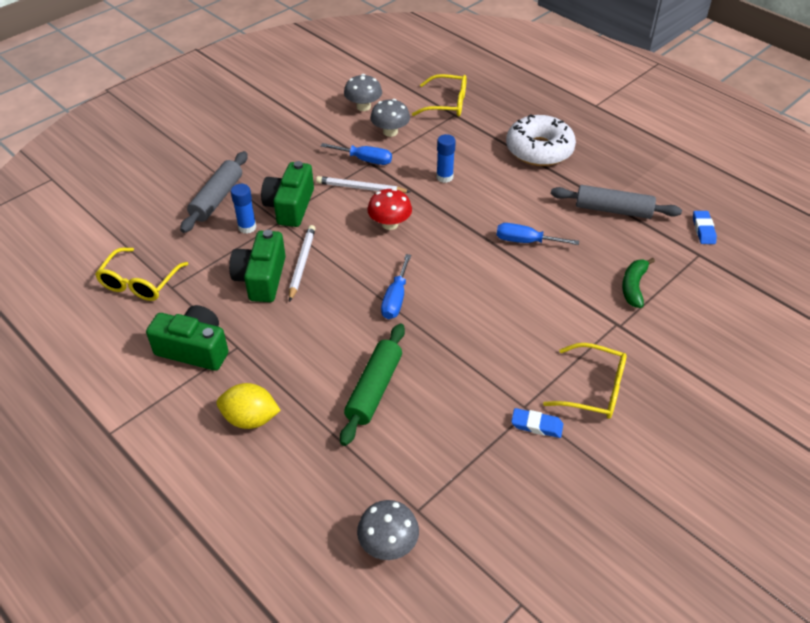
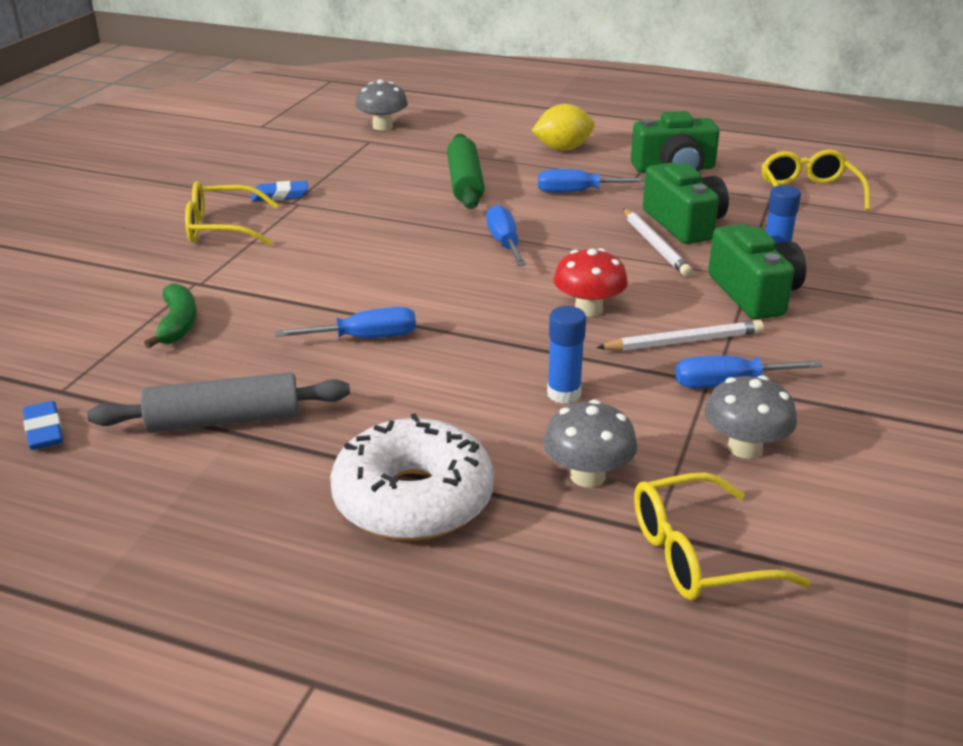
camera: 155 degrees right, 15 degrees down
(217, 198) = (864, 277): grey rolling pin -> none
(297, 343) = (577, 192): none -> blue screwdriver
(363, 107) = (862, 487): grey mushroom -> grey mushroom (587, 476)

